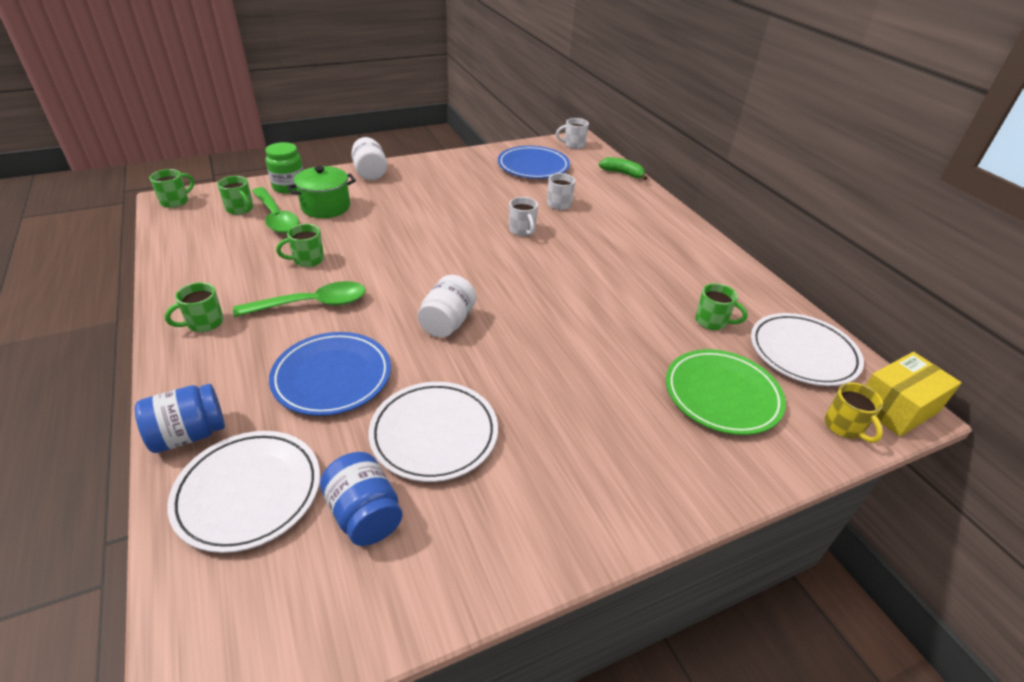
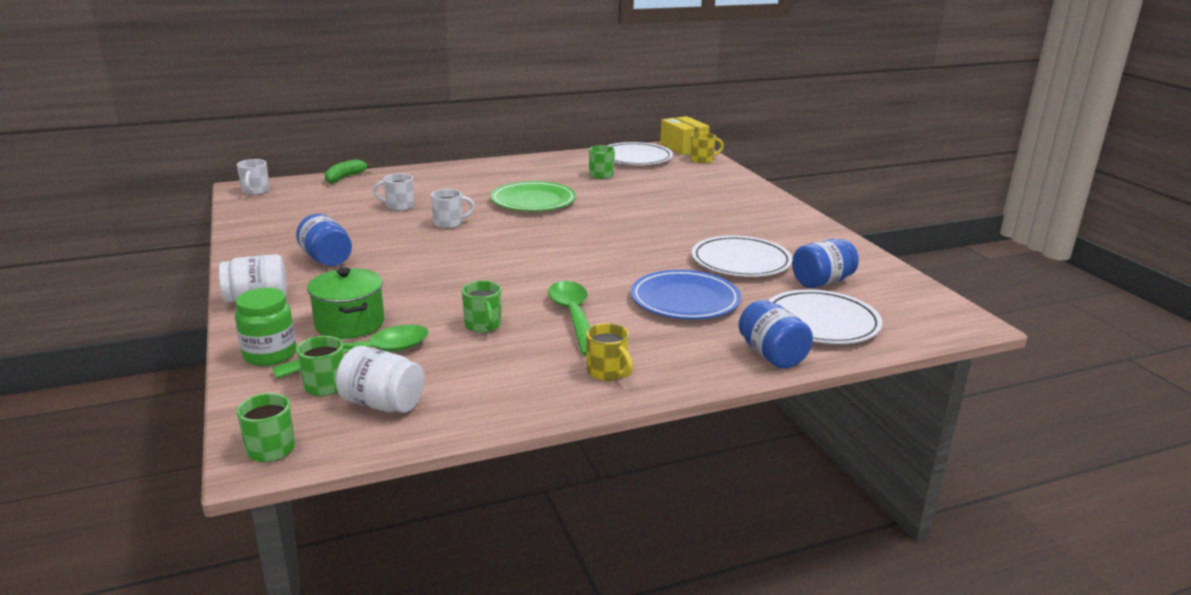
camera: 85 degrees left, 15 degrees down
(204, 323) = (607, 372): green mug -> yellow mug
(439, 186) = (327, 259): none -> blue jar
(447, 322) = (604, 256): white jar -> white jar (382, 404)
(533, 166) = (301, 212): blue plate -> none
(722, 395) = (681, 182): green plate -> green plate (533, 201)

